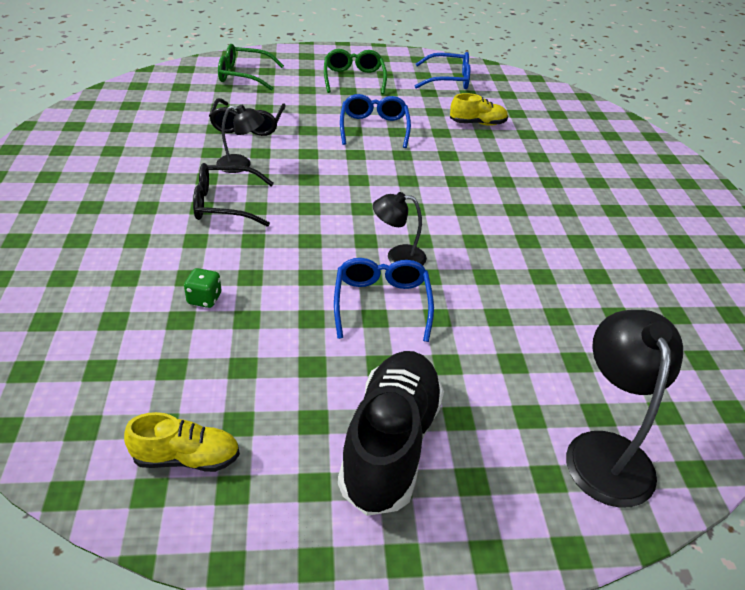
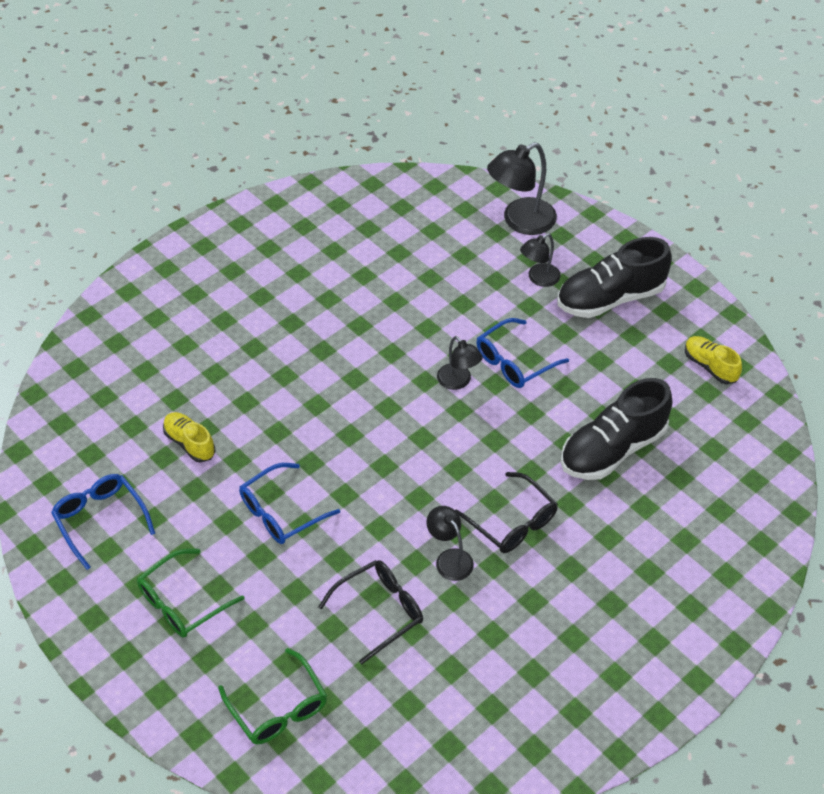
camera: 125 degrees left, 10 degrees up
(204, 299) = (612, 449): green dice -> black shoe
(484, 399) = (538, 279): none -> black lamp

